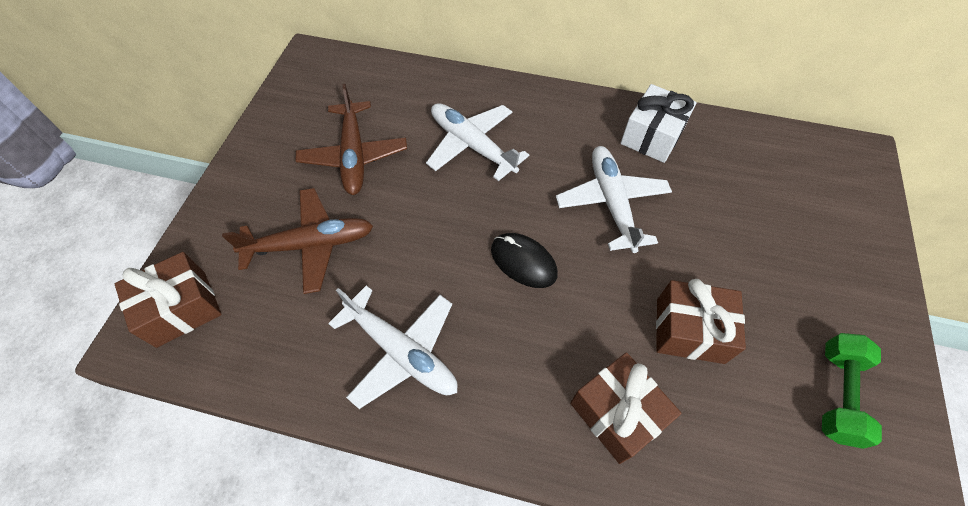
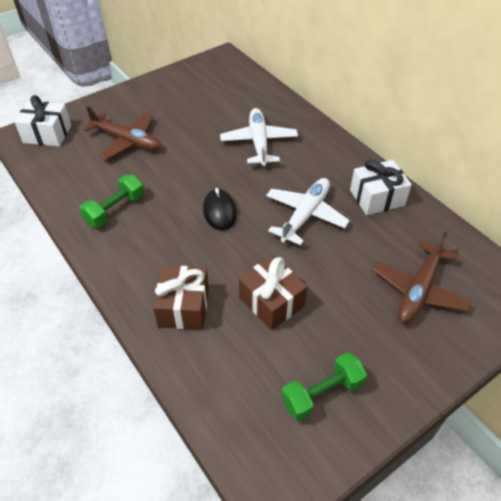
camera: 40 degrees right, 10 degrees down
(181, 308) = (47, 134): brown gift -> white gift
(354, 155) = (191, 113): brown plane -> brown plane (419, 289)
(401, 351) = (115, 210): white plane -> green dumbbell

